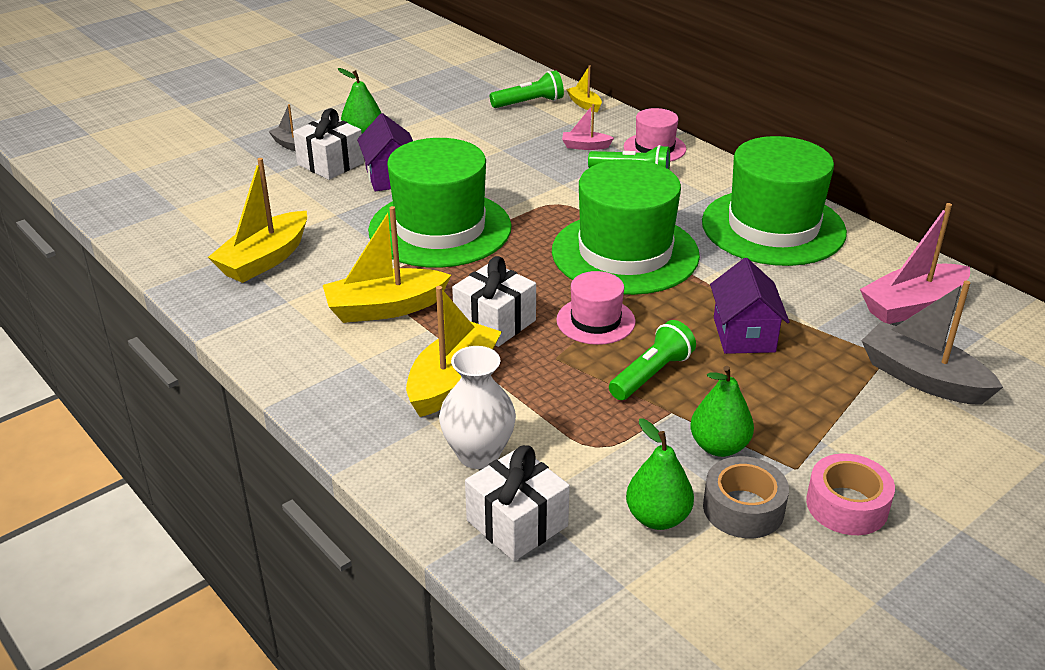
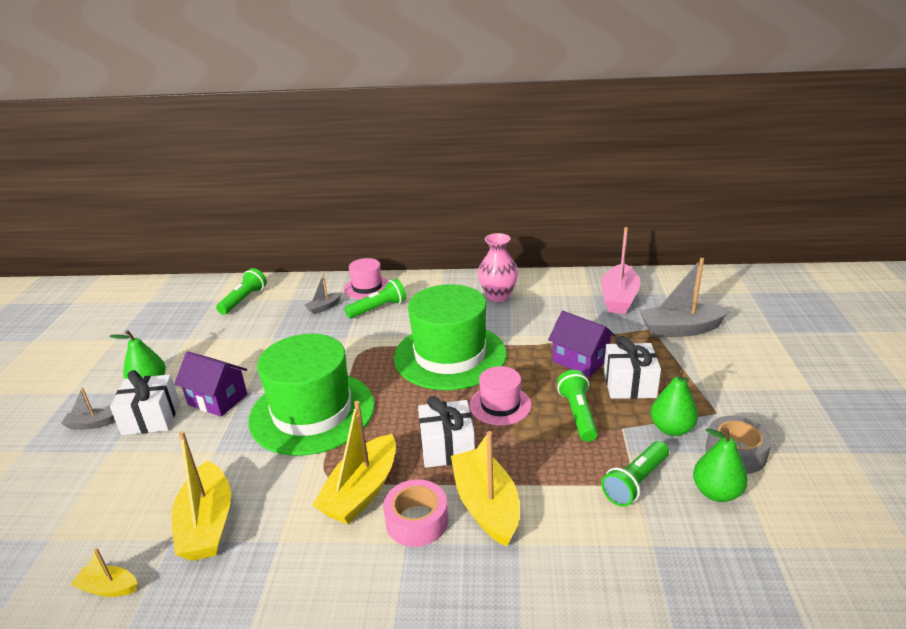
camera: 45 degrees left, 5 degrees down
(478, 454) = (579, 539): white vase -> none
(517, 523) = (669, 563): white gift -> white gift (629, 384)
(584, 104) = (282, 283): yellow boat -> yellow boat (108, 588)
(585, 146) = (324, 307): pink boat -> grey boat
(600, 456) = (635, 482): none -> green flashlight
(773, 227) = (498, 296): green hat -> pink vase
(847, 505) = (763, 414): pink tape -> pink tape (417, 521)

